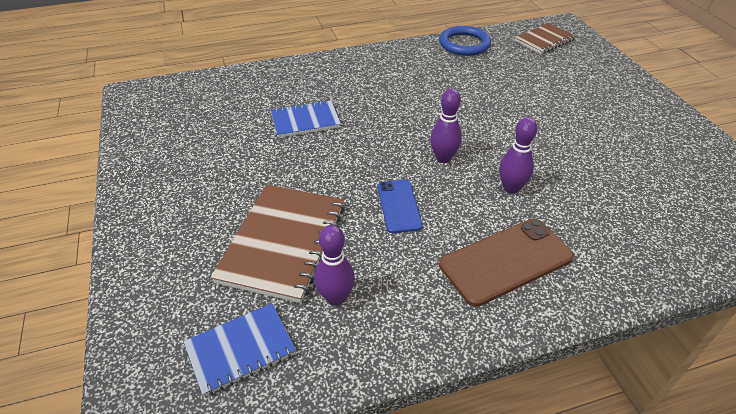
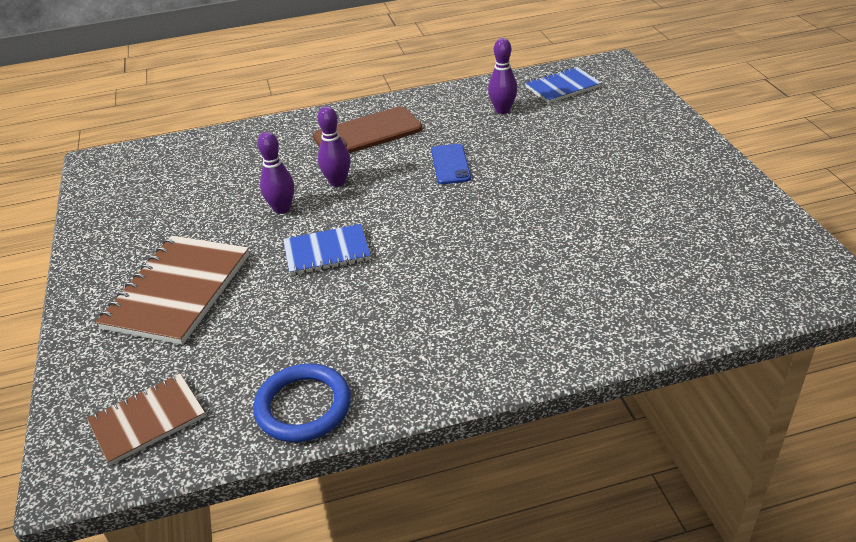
camera: 175 degrees left, 5 degrees down
(283, 243) = (552, 136): brown notebook -> brown notebook (178, 291)
(305, 121) = (564, 246): blue notebook -> blue notebook (327, 252)
(443, 158) = (397, 207): purple bowling pin -> purple bowling pin (282, 209)

